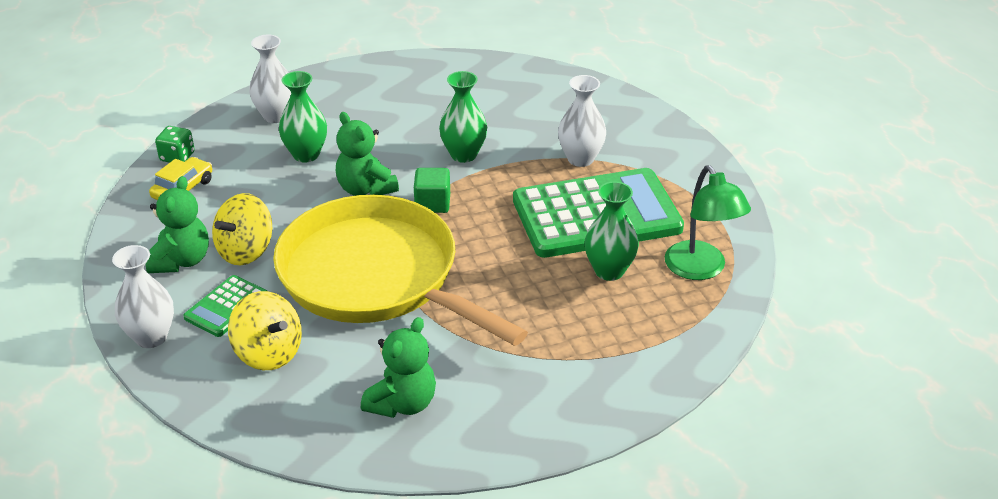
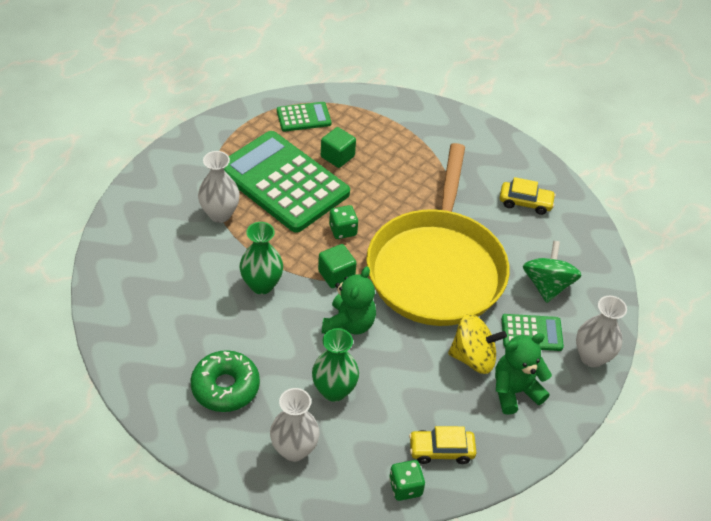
camera: 125 degrees left, 10 degrees up
(268, 353) = (547, 285): yellow spinning top -> green spinning top
(371, 102) = (225, 387): none -> green donut
(402, 403) = (525, 202): green teddy bear -> yellow car
(489, 230) = (343, 230): none -> green dice
(609, 271) = (337, 156): green vase -> green cube
(701, 269) = (303, 117): green lamp -> green calculator

